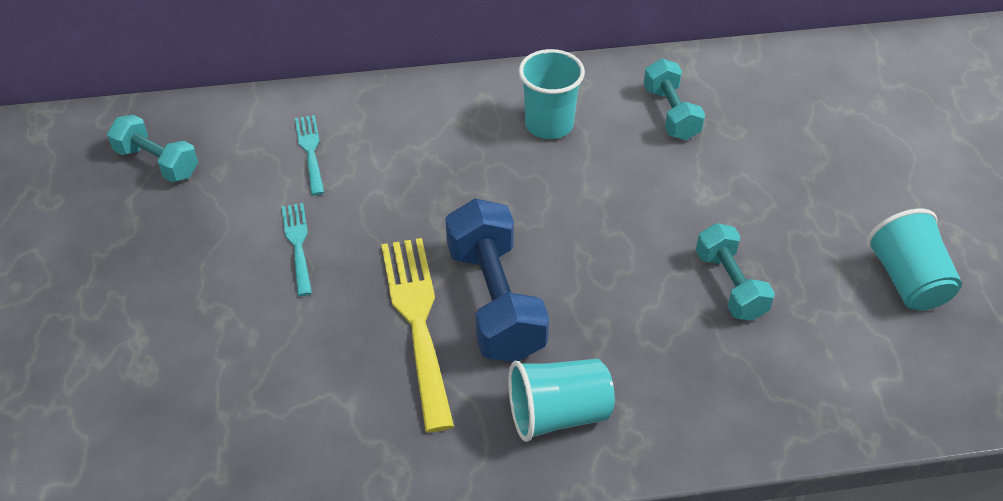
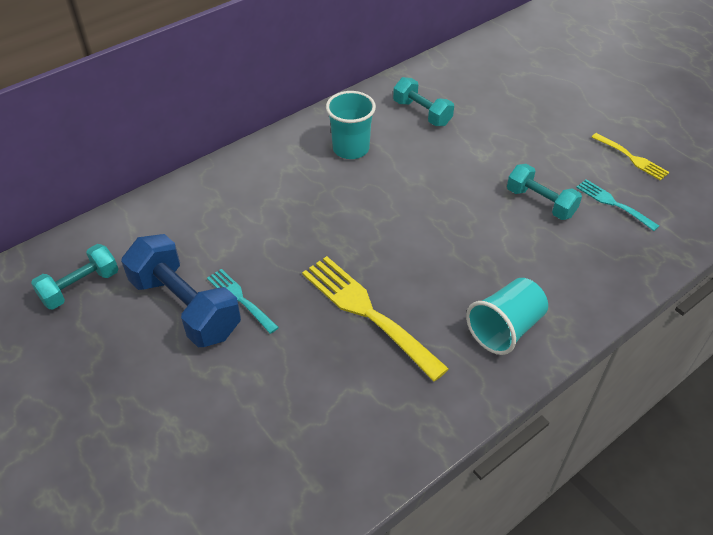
camera: 30 degrees left, 0 degrees up
(157, 162) = (80, 287): turquoise dumbbell -> turquoise dumbbell turned 45 degrees counterclockwise
(310, 151) = (197, 231): turquoise fork -> turquoise fork (613, 203)
(495, 301) = (408, 276): blue dumbbell -> blue dumbbell (185, 307)
(907, 280) = (632, 158): turquoise cup -> yellow fork

